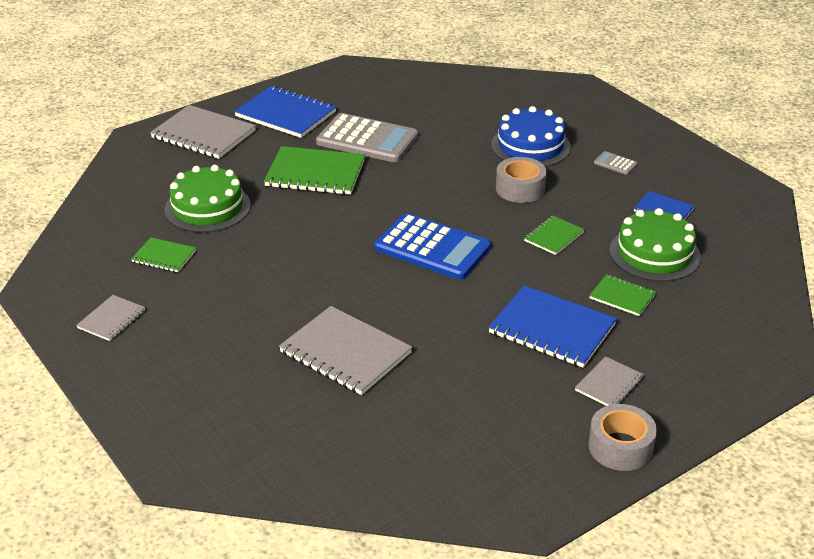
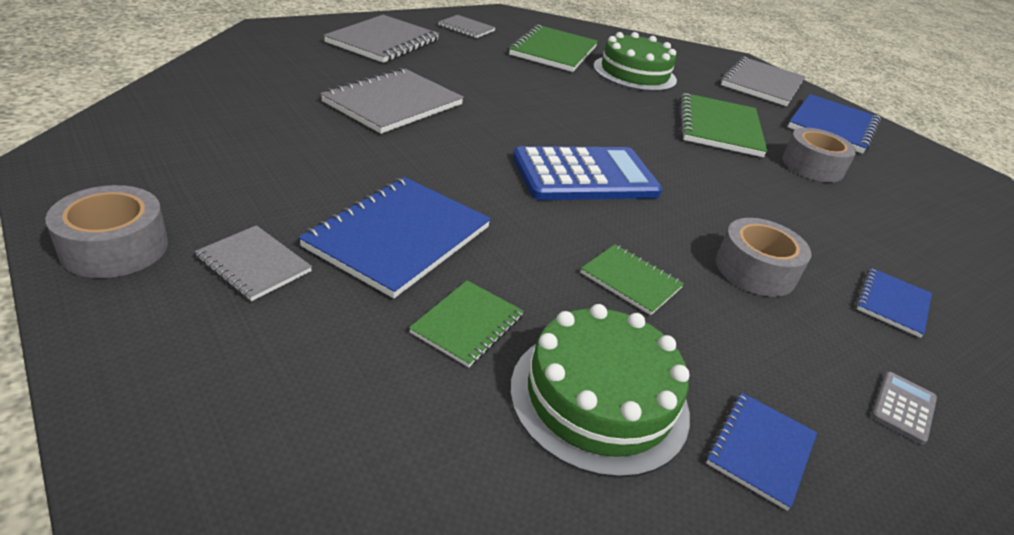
camera: 85 degrees right, 0 degrees up
(164, 256) = (553, 51): green notebook -> green notebook, size x1.85
(183, 377) = (383, 41): none -> grey notebook
(367, 139) = (812, 166): grey calculator -> grey tape
(432, 248) = (585, 176): blue calculator -> blue calculator turned 135 degrees counterclockwise
(530, 146) = (892, 303): blue cake -> blue notebook

